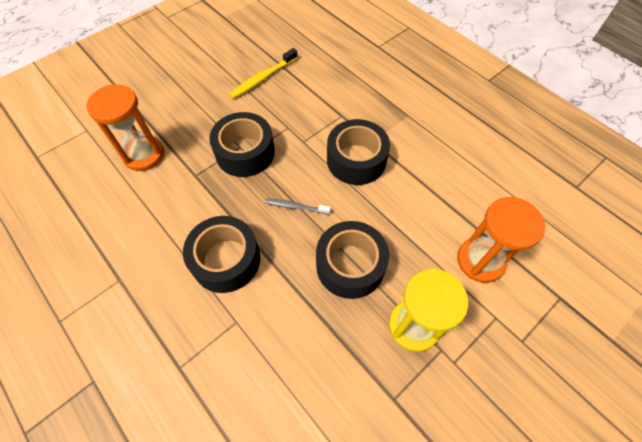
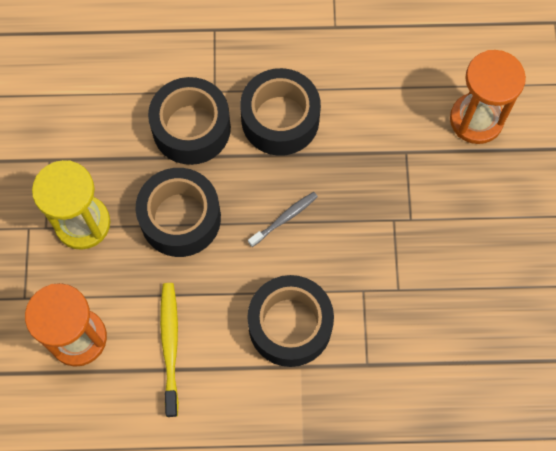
camera: 130 degrees right, 10 degrees up
(245, 152) = (397, 219): black tape -> black tape (191, 128)
(263, 78) = (505, 320): yellow toothbrush -> yellow toothbrush (170, 346)

